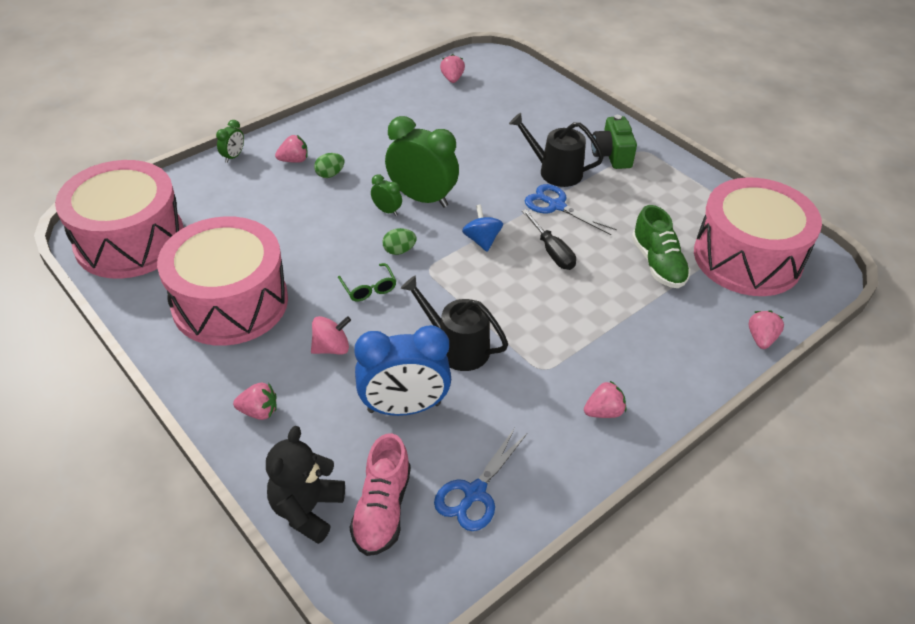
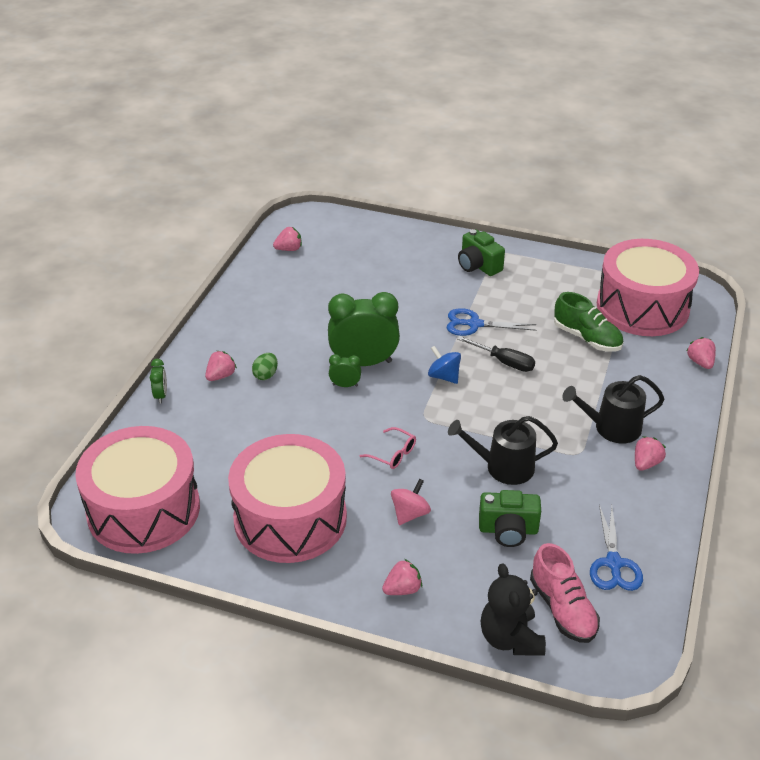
camera: 30 degrees left, 5 degrees down
(369, 288) = (393, 454): green glasses -> pink glasses
(399, 250) = (387, 413): green egg -> none
(404, 407) = (508, 530): blue clock -> green camera
(452, 79) = (289, 249): pink strawberry -> pink strawberry turned 105 degrees clockwise
(555, 171) = (448, 297): black watering can -> black watering can (612, 428)

